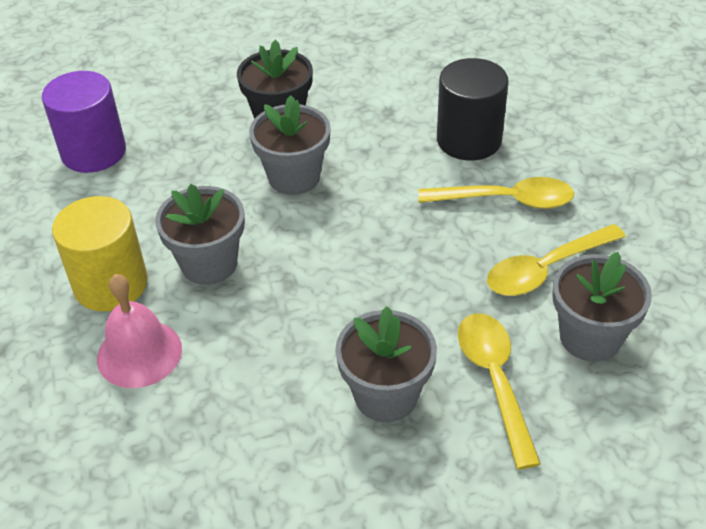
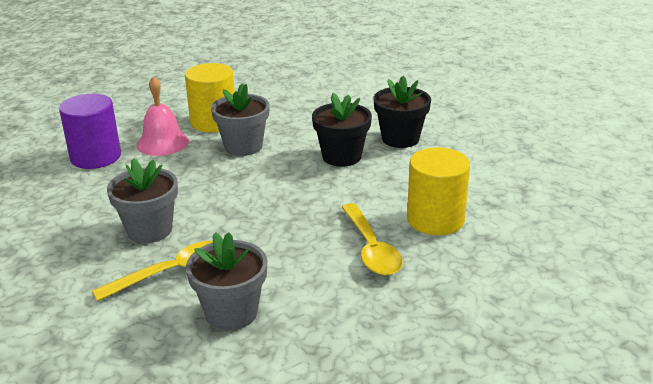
camera: 70 degrees right, 15 degrees down
(93, 152) = (323, 90): purple cylinder -> purple cylinder (96, 157)
(294, 177) = (341, 156): grey flower pot -> black flower pot
(469, 140) = (435, 219): black cylinder -> yellow cylinder
(546, 269) = (299, 280): yellow spoon -> none

